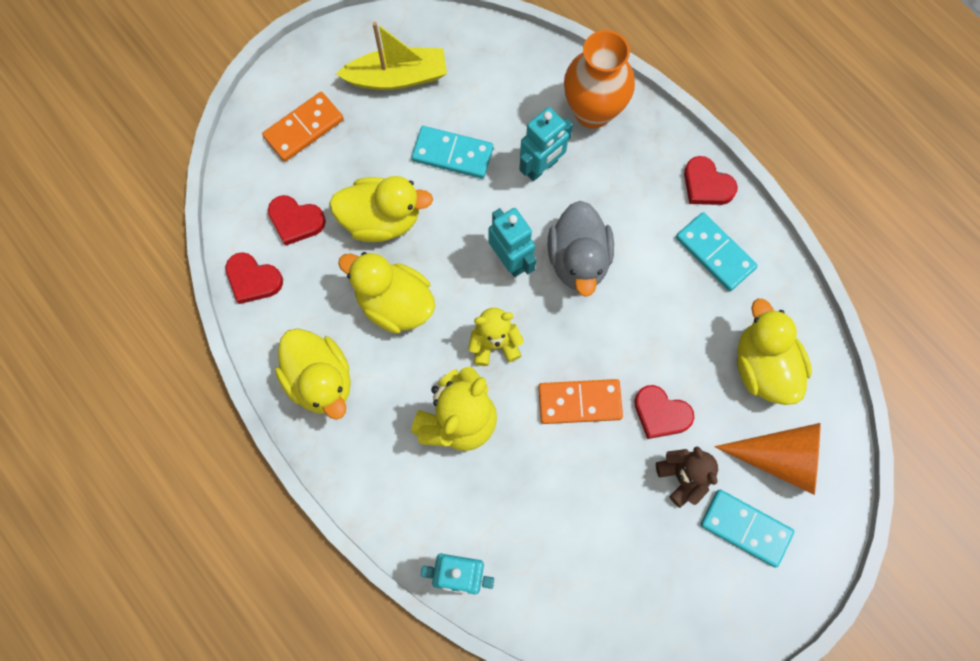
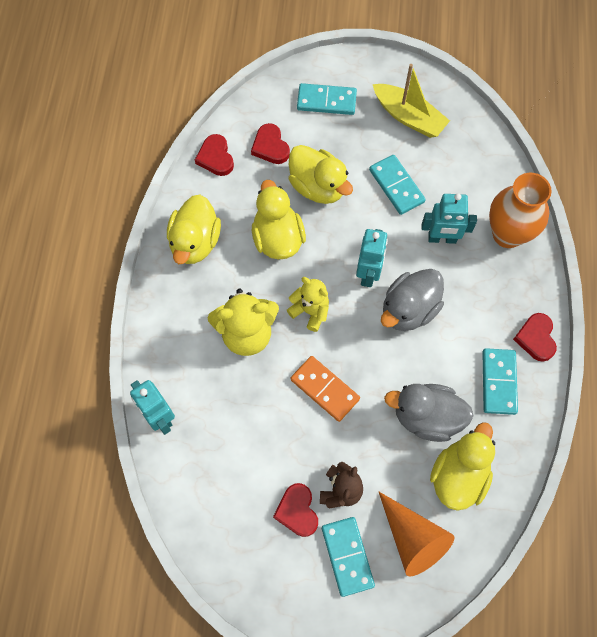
camera: 45 degrees right, 5 degrees down
(304, 128) = (326, 101): orange domino -> turquoise domino
(661, 414) = (366, 441): red heart -> red heart (297, 511)
(688, 342) = (426, 417): none -> grey duck

